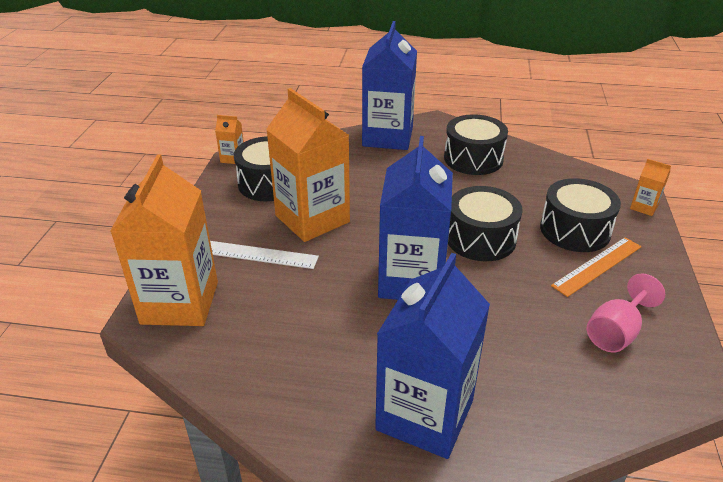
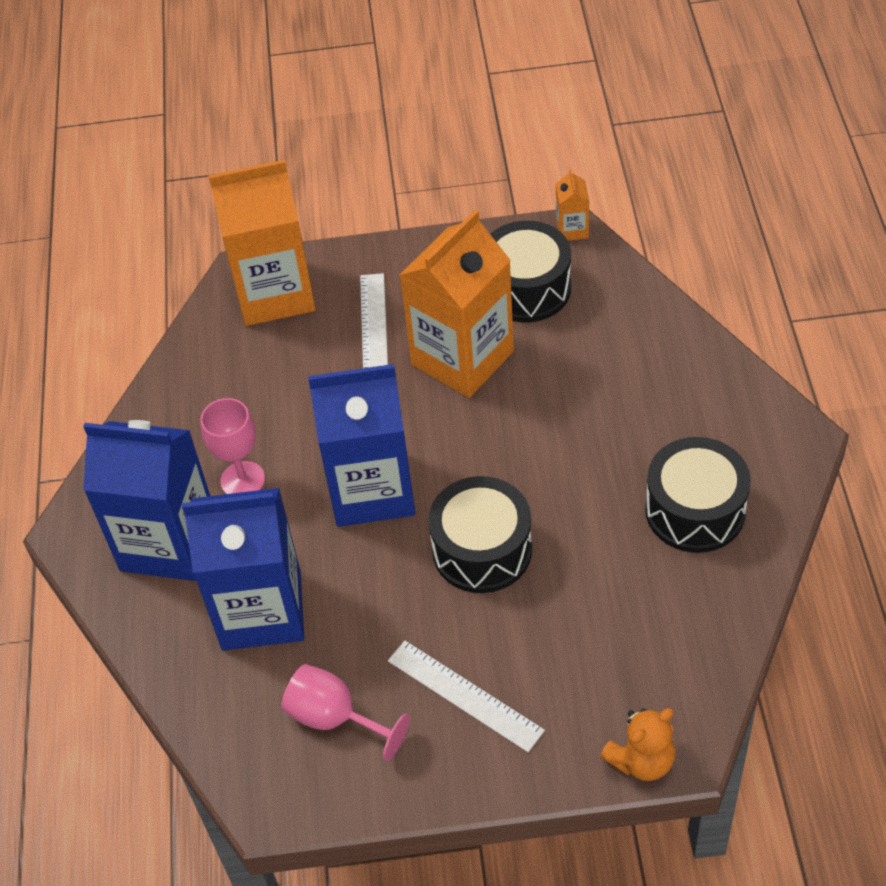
camera: 80 degrees right, 15 degrees up
(373, 353) = (242, 480): none -> pink goblet
(387, 137) = (713, 386): blue carton -> blue carton (261, 610)
(575, 230) = (542, 664): black drum -> none
(597, 266) = (465, 695): orange ruler -> white ruler
(644, 207) = (641, 760): orange carton -> orange teddy bear

